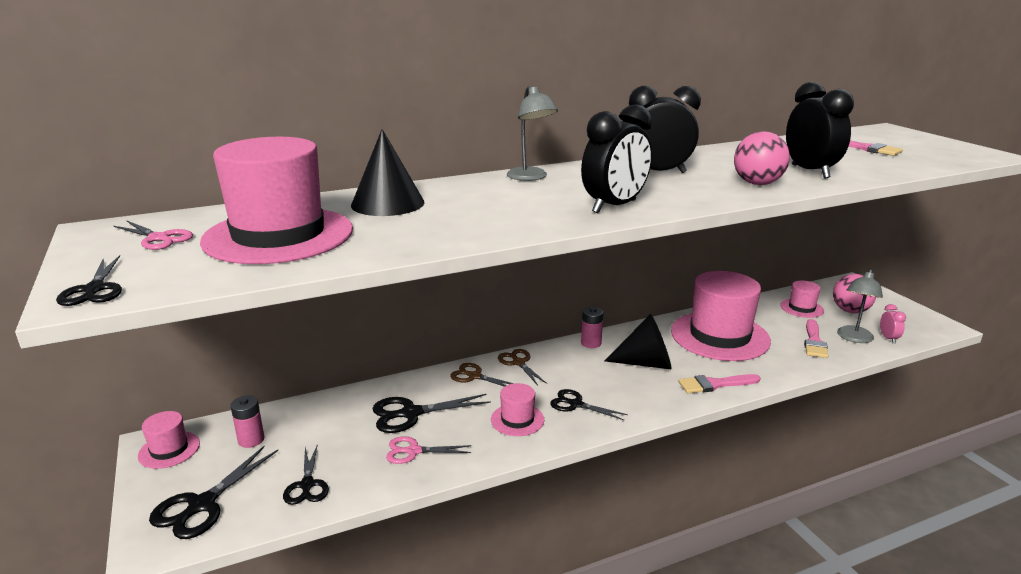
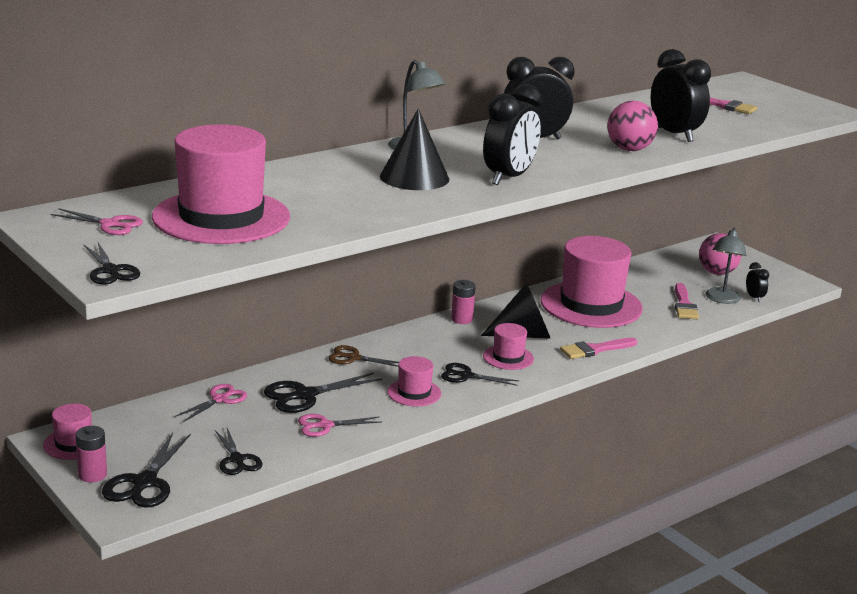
camera: 15 degrees left, 0 degrees up
(251, 440) = (154, 429): pink battery -> pink battery (92, 475)
(330, 411) = (220, 399): none -> pink scissors
(387, 203) = (295, 181): black cone -> black cone (414, 177)
(518, 362) = (393, 342): brown scissors -> none
(801, 308) = (668, 272): pink hat -> pink hat (508, 357)
(888, 338) = (754, 298): pink clock -> black clock

